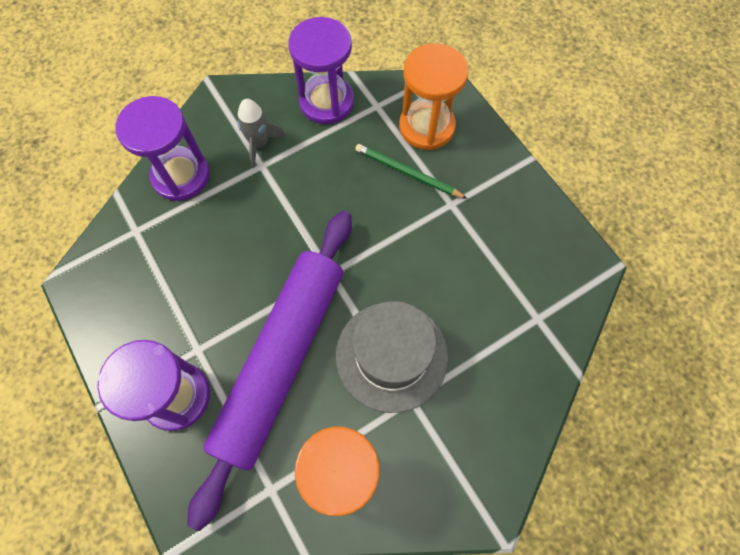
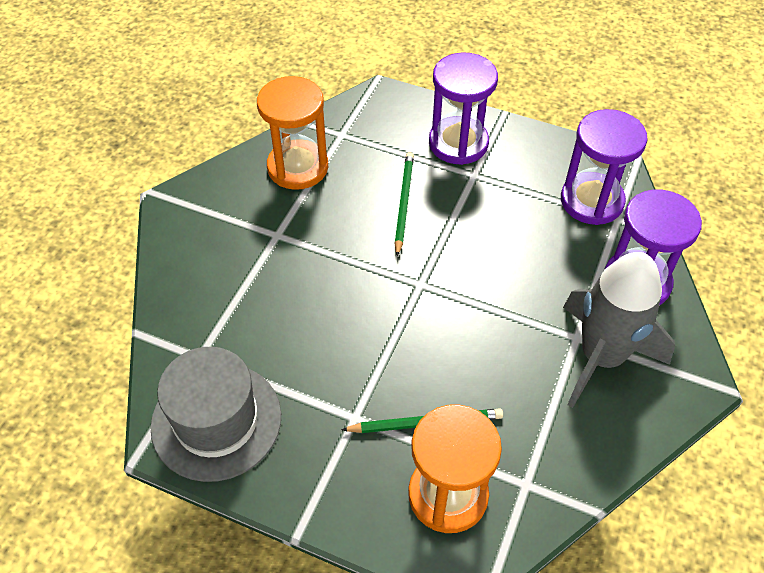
camera: 145 degrees right, 15 degrees down
(259, 144) = (601, 357): grey rocket -> grey rocket, size x1.92
(281, 360) = (403, 203): purple rolling pin -> green pencil
(326, 102) = (584, 450): purple hourglass -> purple hourglass (591, 201)
(391, 356) = (316, 254): grey hat -> grey hat (216, 421)

